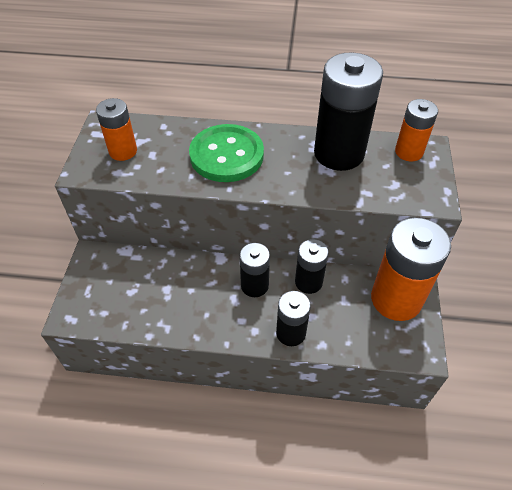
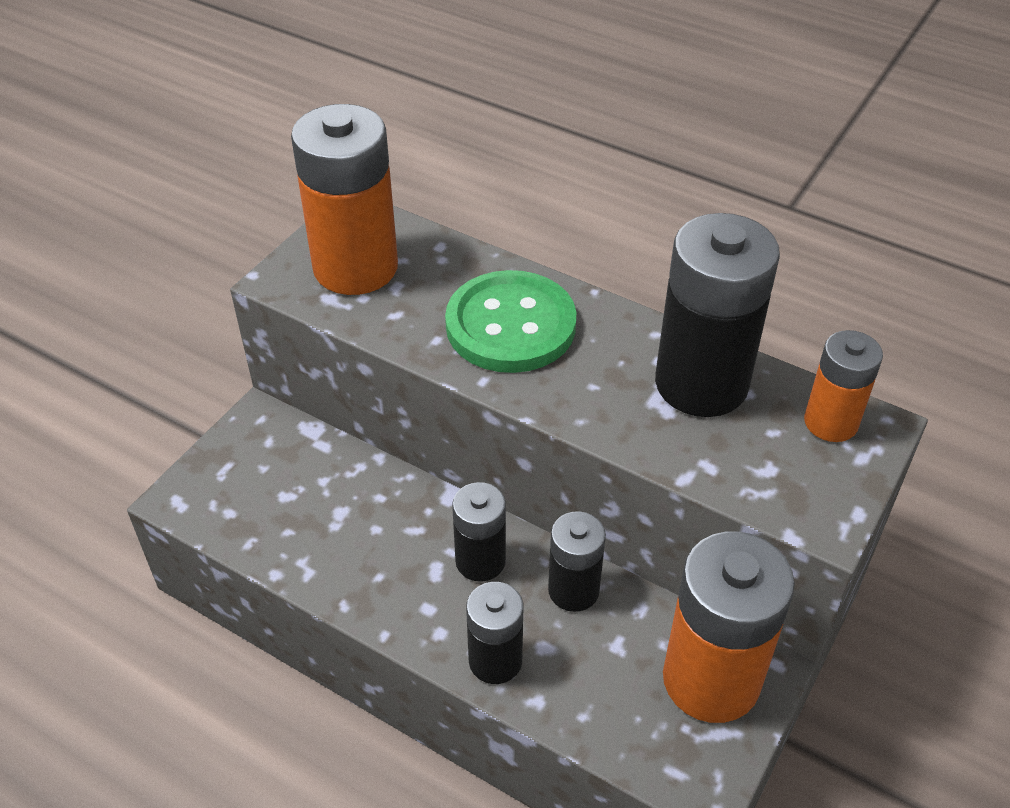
camera: 25 degrees right, 5 degrees down
(123, 151) = (355, 267): orange battery -> orange battery, size x1.79

